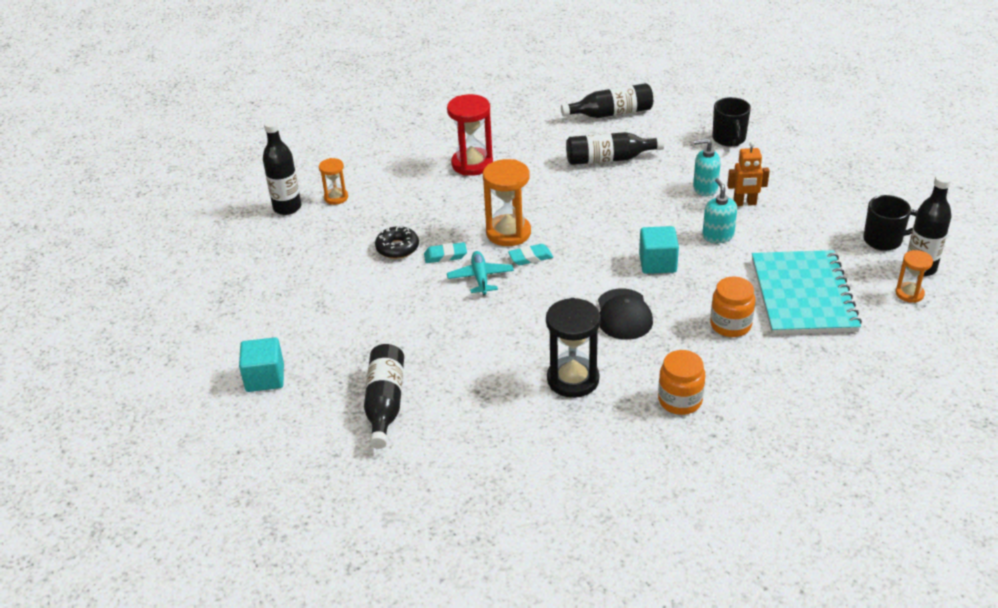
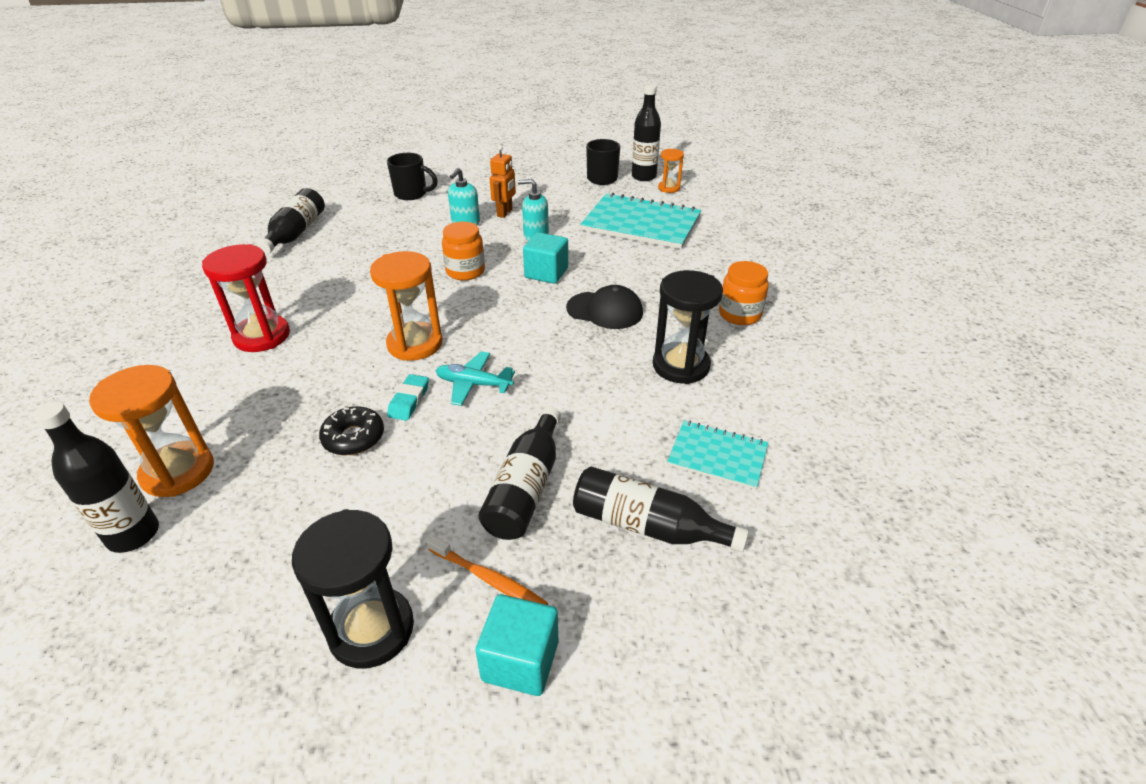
camera: 70 degrees left, 0 degrees up
(263, 316) = (371, 629): none -> black hourglass
(313, 347) = (489, 579): none -> orange toothbrush
(336, 197) = (178, 472): orange hourglass -> orange hourglass, size x1.78
(472, 424) = (717, 456): none -> turquoise notebook
(530, 257) = (471, 341): turquoise eraser -> none
(609, 159) = (365, 254): black bottle -> black bottle (526, 487)
(730, 325) = (656, 263): orange jar -> orange jar (465, 271)

